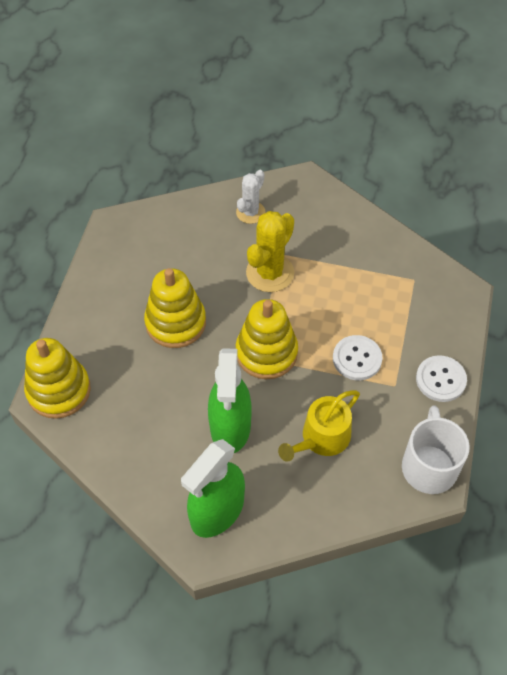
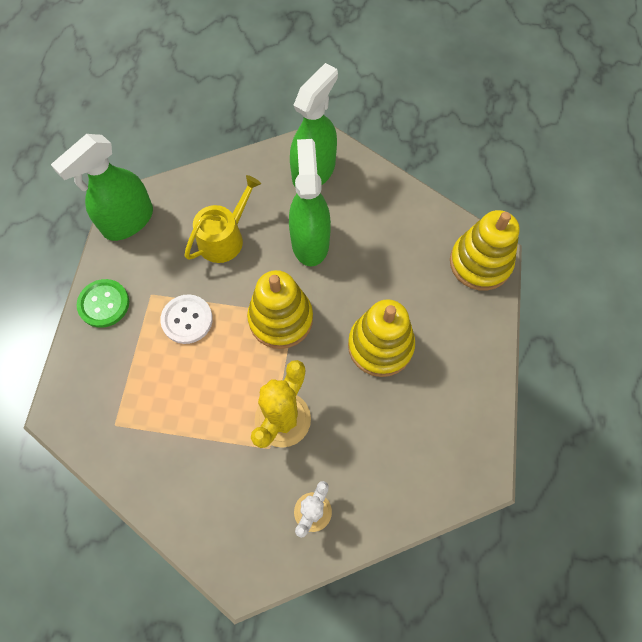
camera: 175 degrees right, 10 degrees up
(429, 466) = (128, 221): white mug -> green spray bottle
(440, 379) = (104, 304): white button -> green button

